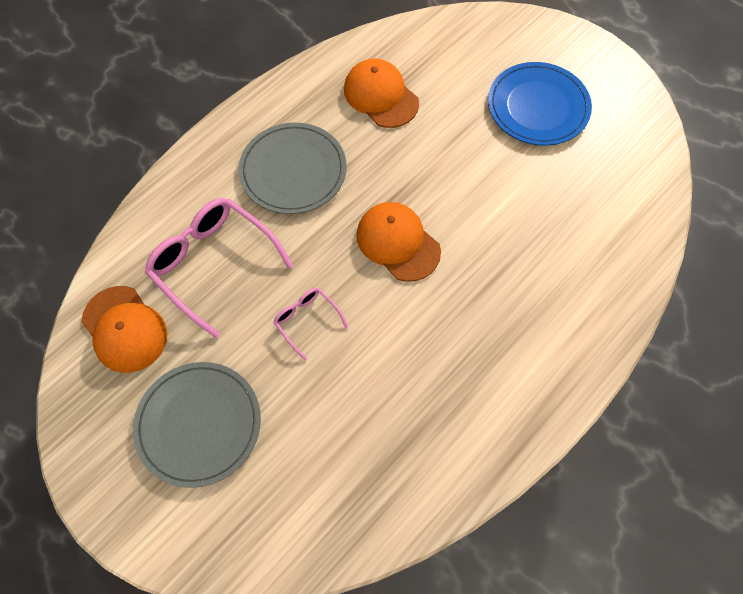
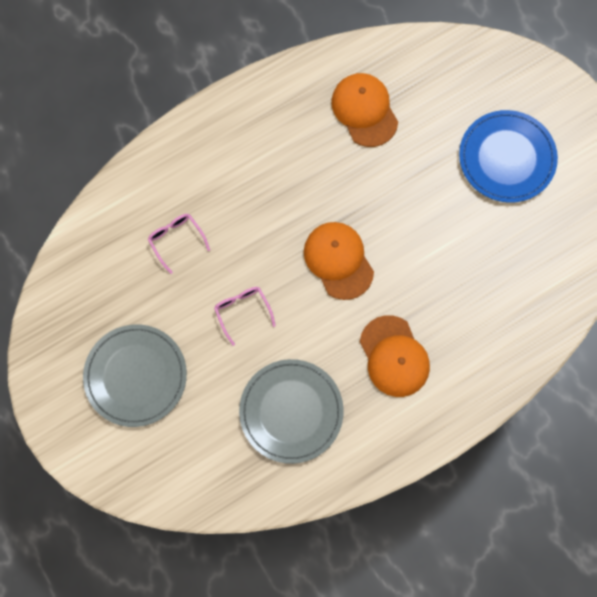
camera: 15 degrees right, 10 degrees up
(125, 329) = (92, 280): orange cap -> orange cap (394, 356)
(213, 264) = (176, 240): pink glasses -> pink glasses, size x0.50
(293, 171) = (265, 168): grey plate -> grey plate (291, 411)

